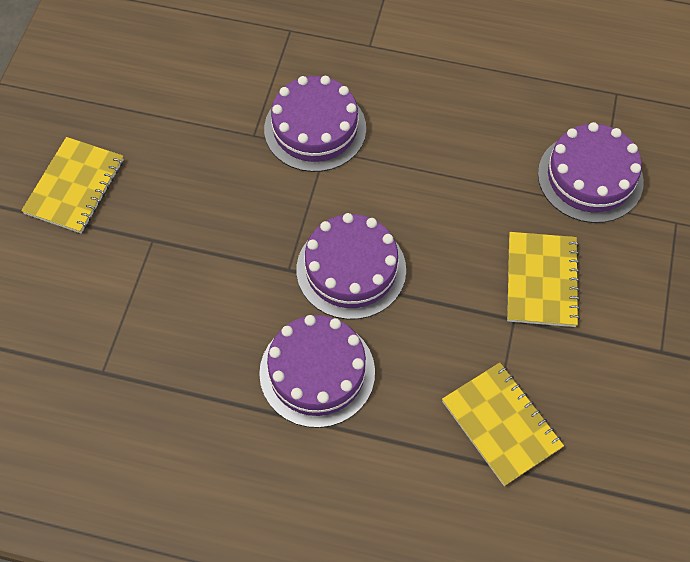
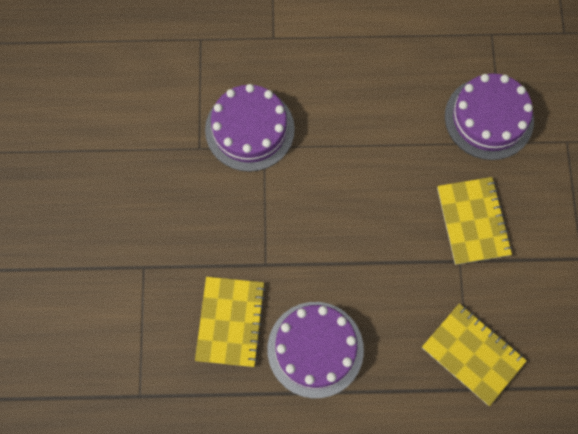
camera: 15 degrees left, 10 degrees up
(75, 187) = (61, 235): yellow notebook -> yellow notebook (230, 322)
(351, 269) = (317, 251): purple cake -> none

